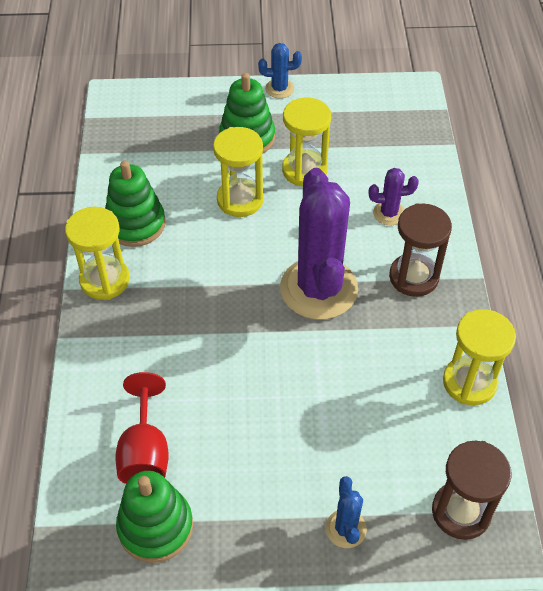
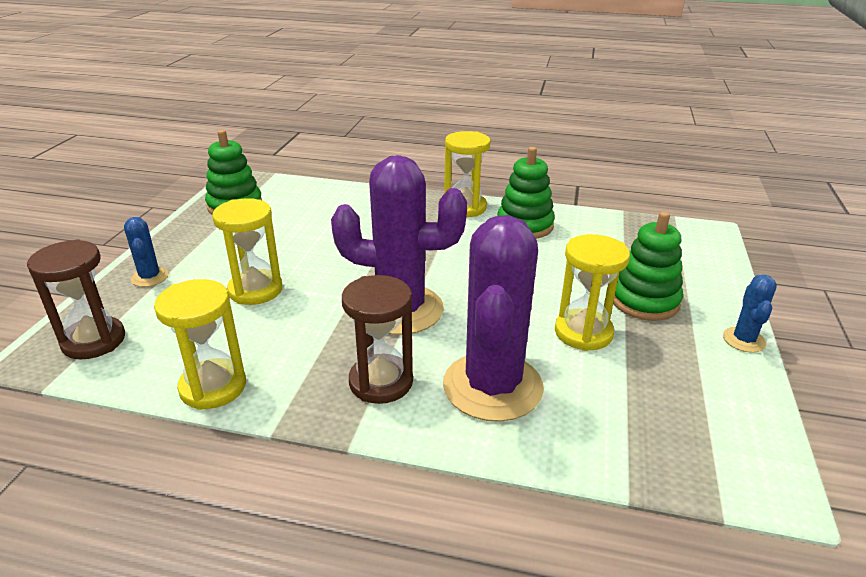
camera: 105 degrees right, 20 degrees down
(145, 452) = (294, 208): red goblet -> none
(240, 200) = (543, 282): yellow hourglass -> yellow hourglass (255, 290)
(346, 528) = (150, 277): blue cactus -> blue cactus turned 60 degrees clockwise
(389, 213) = (492, 386): purple cactus -> purple cactus, size x2.26

